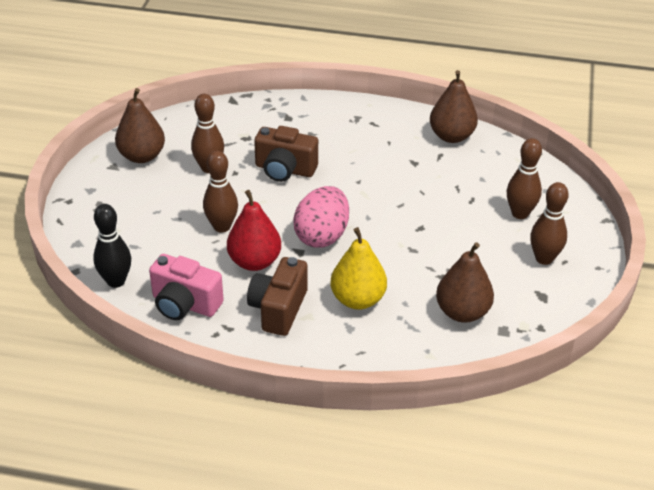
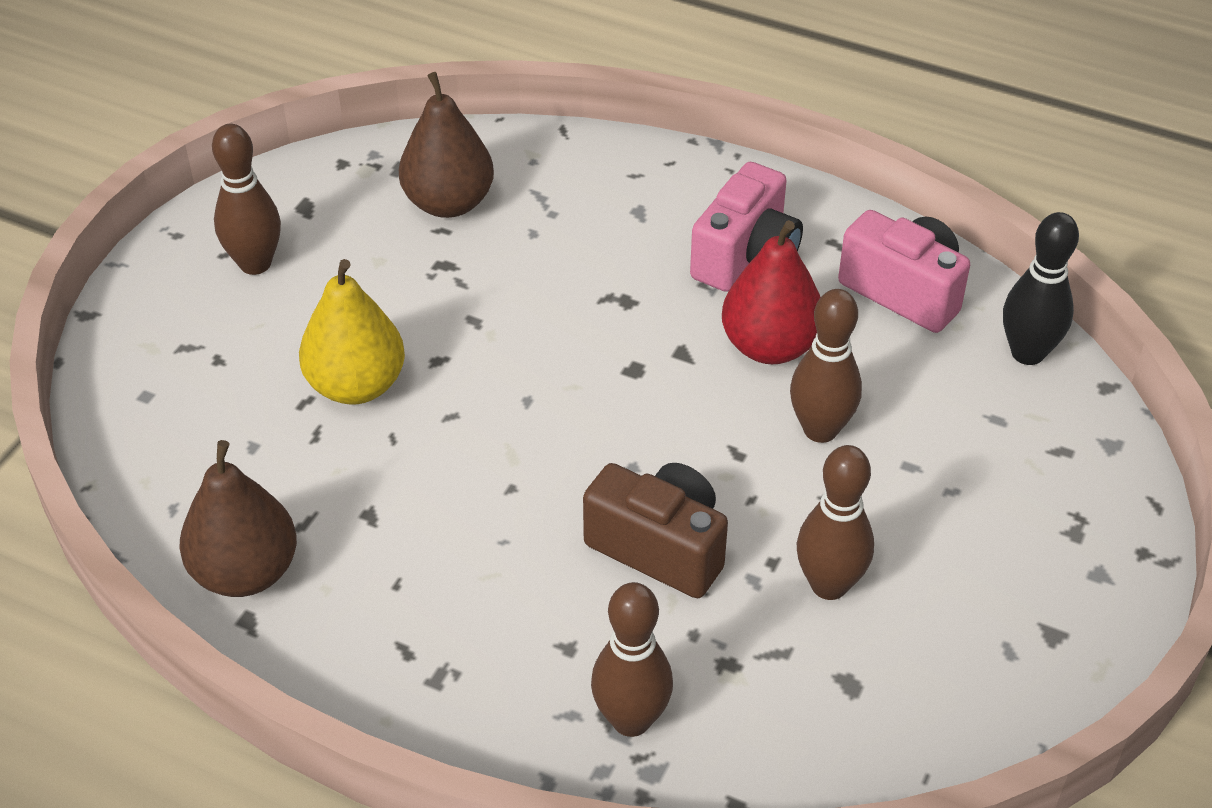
camera: 165 degrees left, 5 degrees up
(142, 156) = (985, 651): brown pear -> none
(278, 309) = (746, 257): brown camera -> pink camera
(322, 236) = (630, 375): pink egg -> none
(358, 299) = (608, 250): yellow pear -> yellow pear (356, 385)
(520, 213) = (233, 354): brown bowling pin -> brown bowling pin (631, 720)

